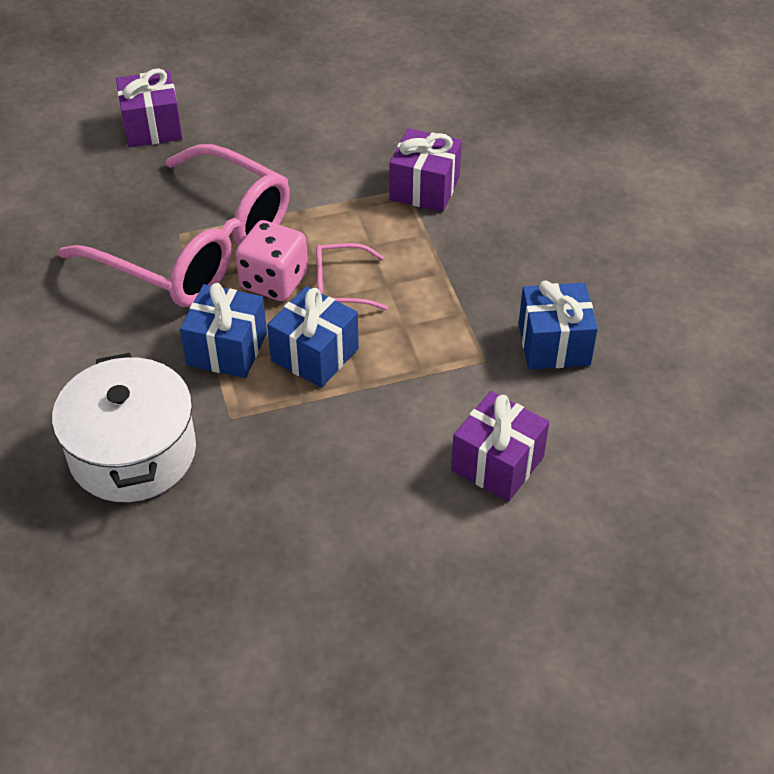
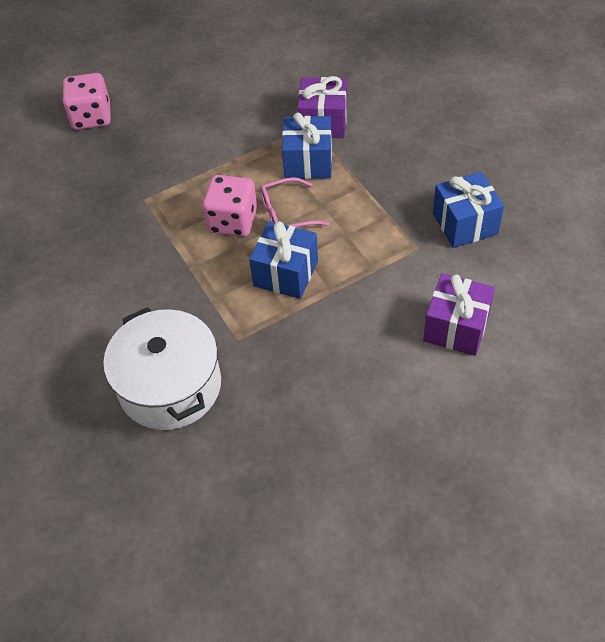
camera: 10 degrees left, 5 degrees up
(152, 127) = (91, 117): purple gift -> pink dice
(197, 248) = (162, 208): pink glasses -> none
(227, 349) = (215, 284): blue gift -> blue gift (308, 162)

